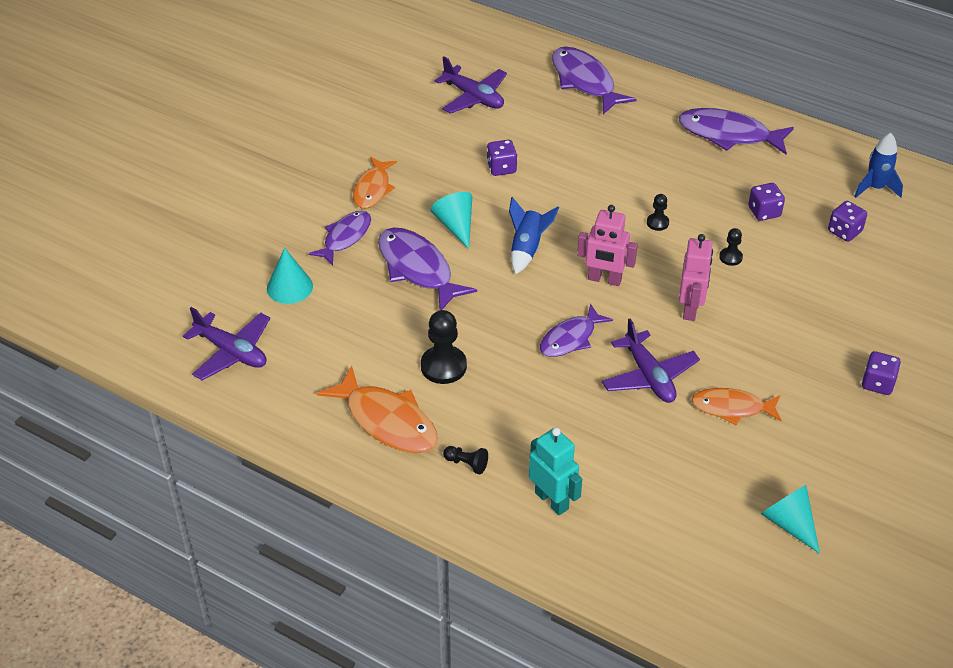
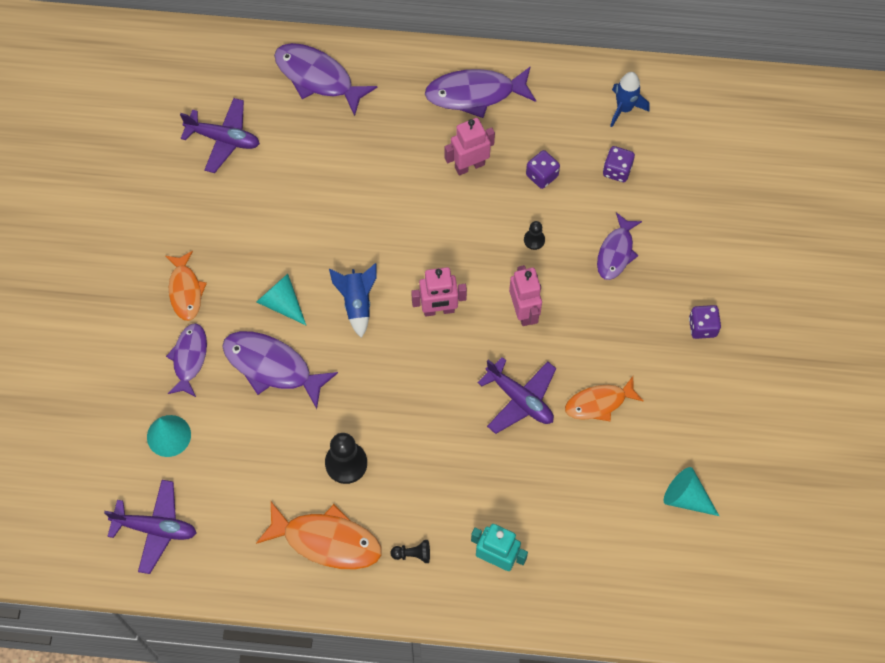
camera: 25 degrees left, 20 degrees up
(501, 168) = (290, 217): purple dice -> none
(570, 338) = (438, 387): purple fish -> purple fish (616, 252)
(657, 223) = (456, 226): black pawn -> none
(695, 183) = (469, 166): none -> pink robot

